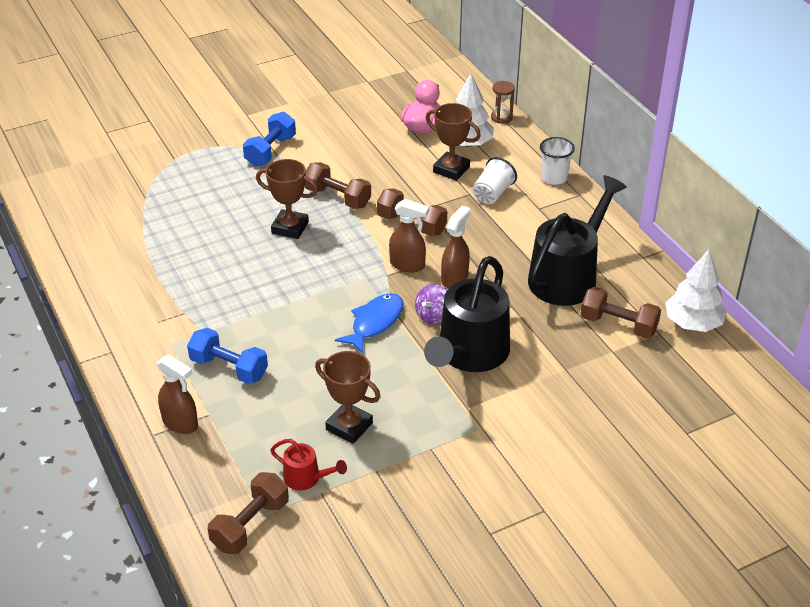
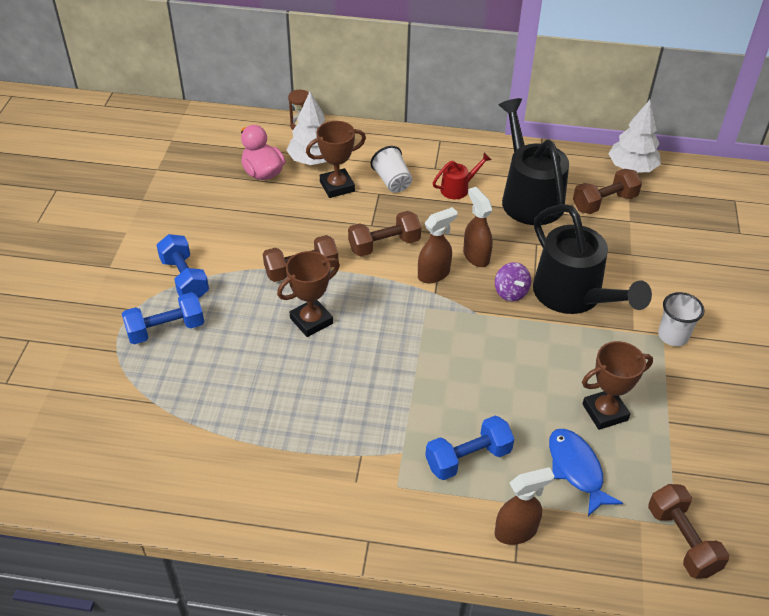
camera: 55 degrees left, 5 degrees up
(214, 168) = (166, 329): none -> blue dumbbell
(307, 478) = (649, 472): red watering can -> red watering can (458, 188)
(375, 323) = (489, 331): blue fish -> blue fish (576, 469)
(554, 178) = (406, 141): white cup -> white cup (673, 336)

